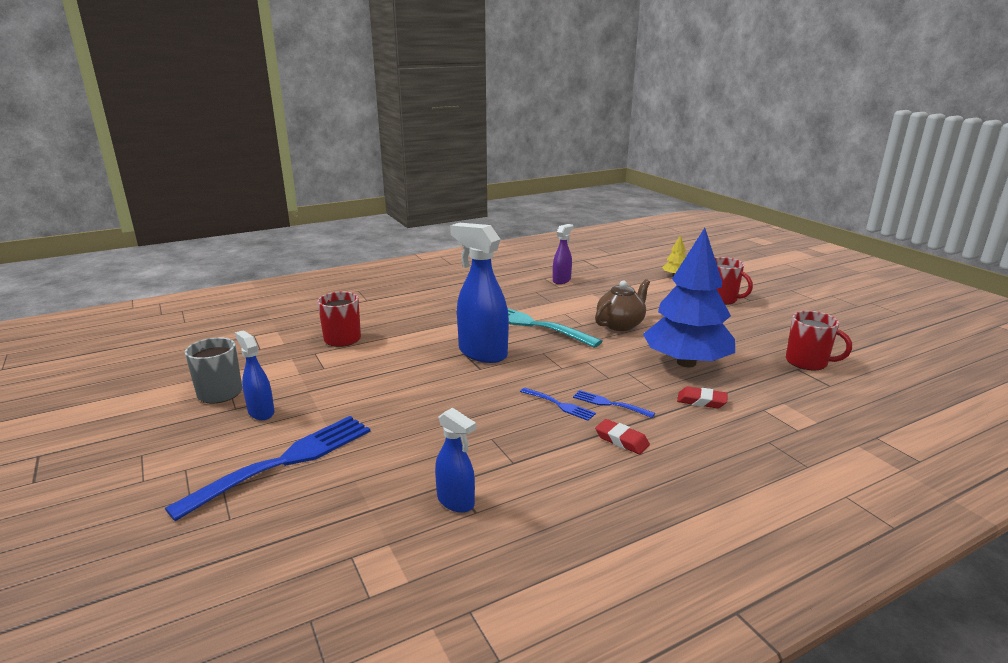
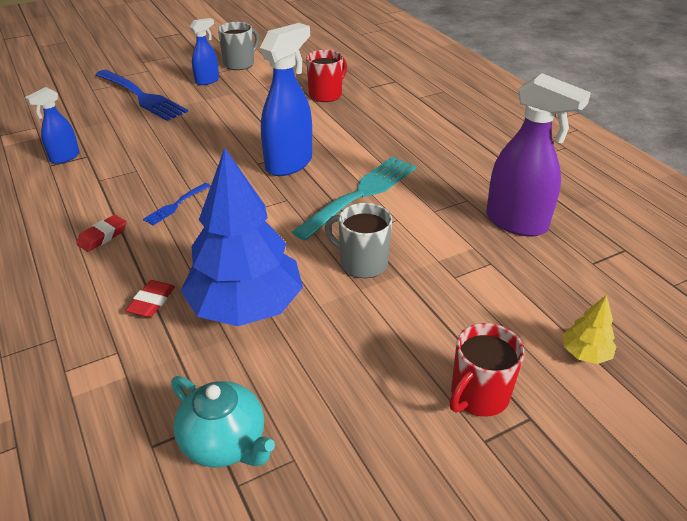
camera: 90 degrees right, 15 degrees up
(562, 280) = (517, 223): purple spray bottle -> purple spray bottle, size x1.82
(610, 404) = (167, 235): blue fork -> none
(620, 325) = (362, 263): brown teapot -> grey mug
(807, 362) = (225, 443): red mug -> turquoise teapot

